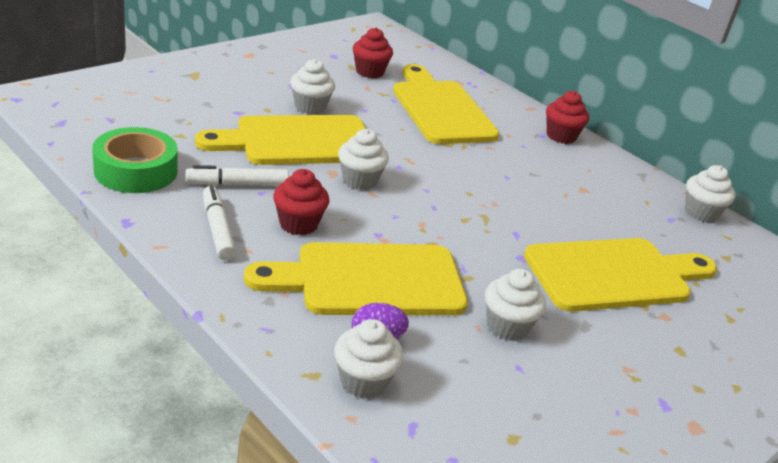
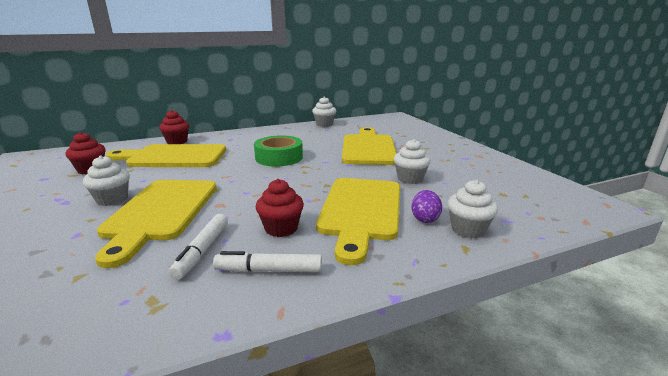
camera: 65 degrees left, 10 degrees down
(136, 171) = (120, 318): green tape -> green tape (279, 157)
(359, 180) = (238, 196): white cupcake -> none
(561, 136) = (236, 135): red cupcake -> red cupcake (177, 142)

